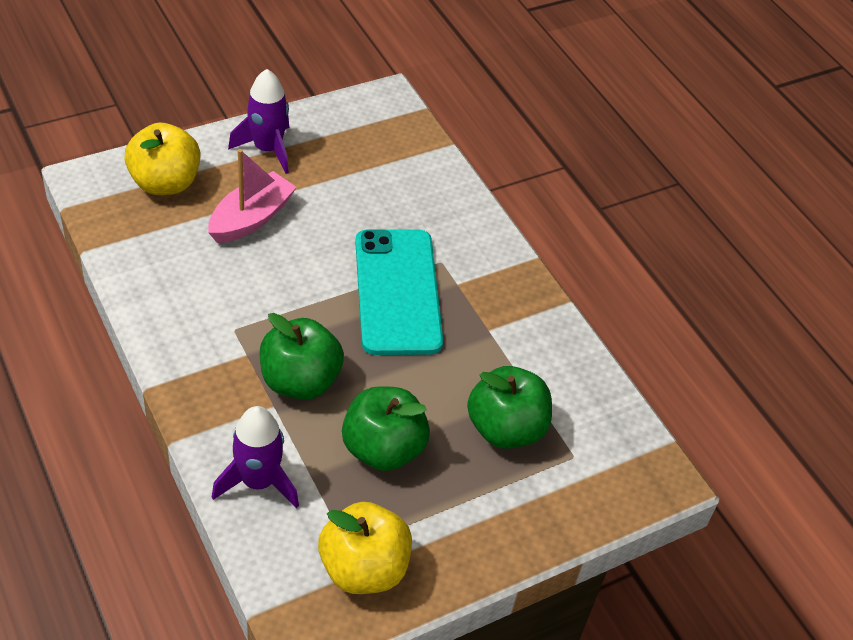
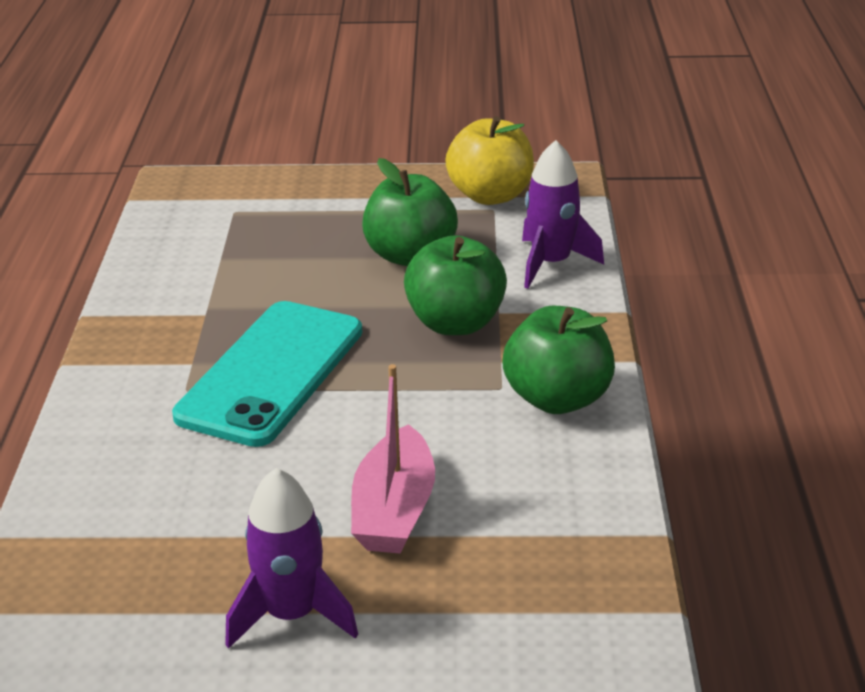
camera: 145 degrees left, 15 degrees down
(165, 183) = (496, 604): yellow apple -> none
(251, 218) = (394, 510): pink boat -> pink boat turned 60 degrees counterclockwise
(505, 429) = (276, 240): green apple -> green apple (557, 398)

